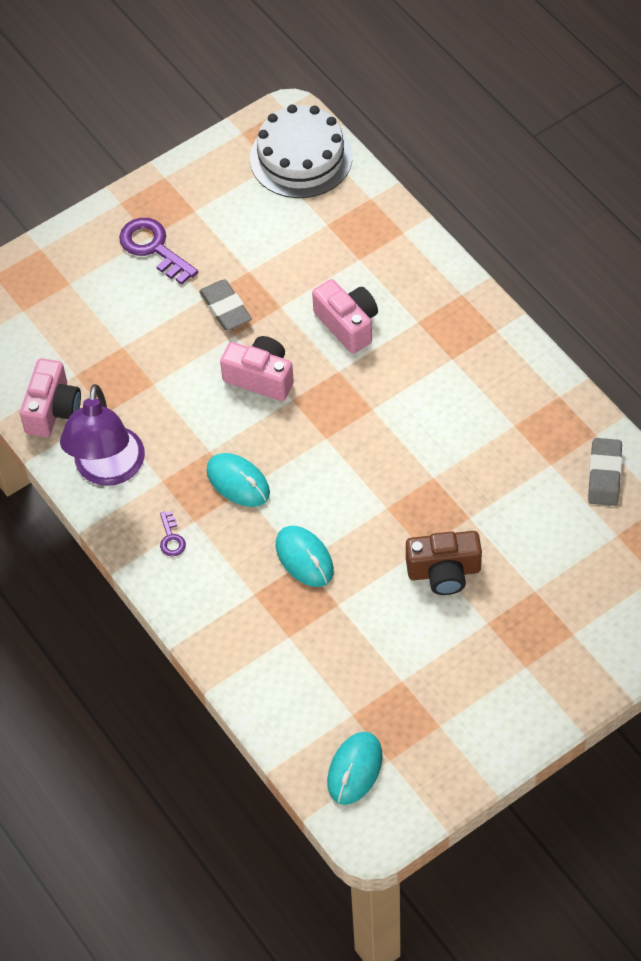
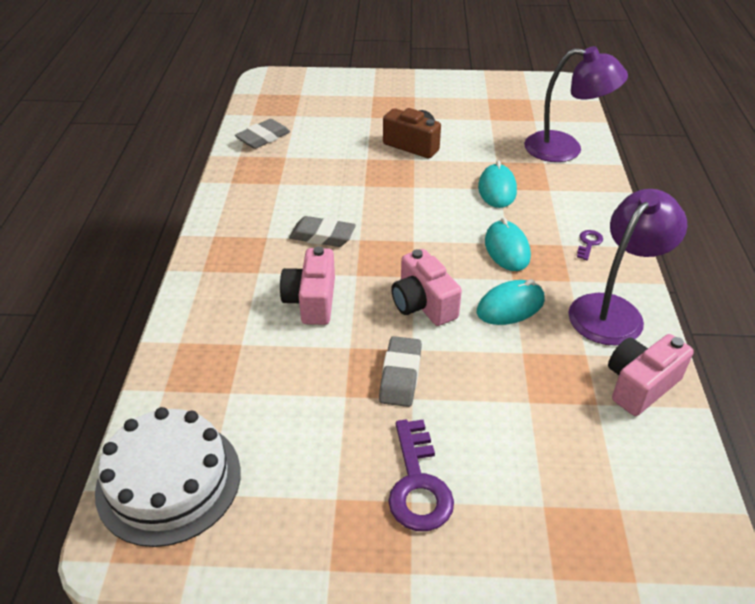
camera: 145 degrees left, 15 degrees down
(281, 678) = (565, 149): none -> purple lamp
(355, 769) = (553, 103): turquoise mouse -> turquoise mouse (510, 306)
(406, 390) = (322, 236): none -> grey eraser

